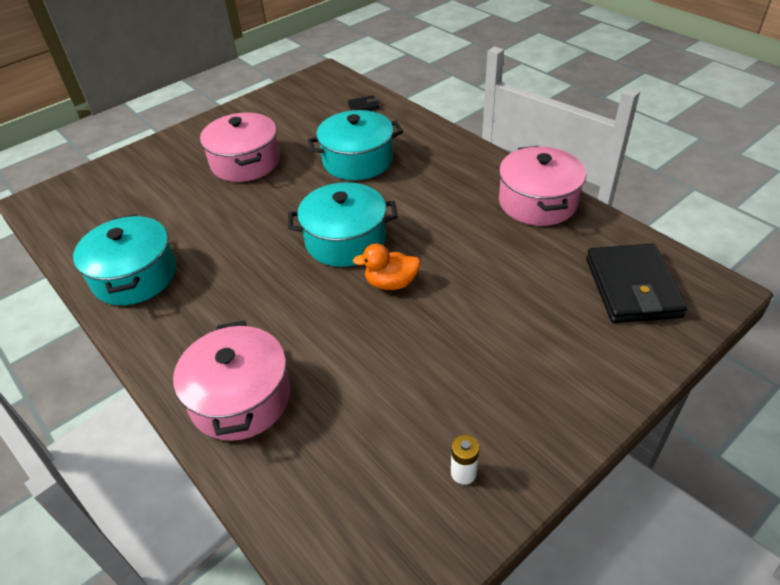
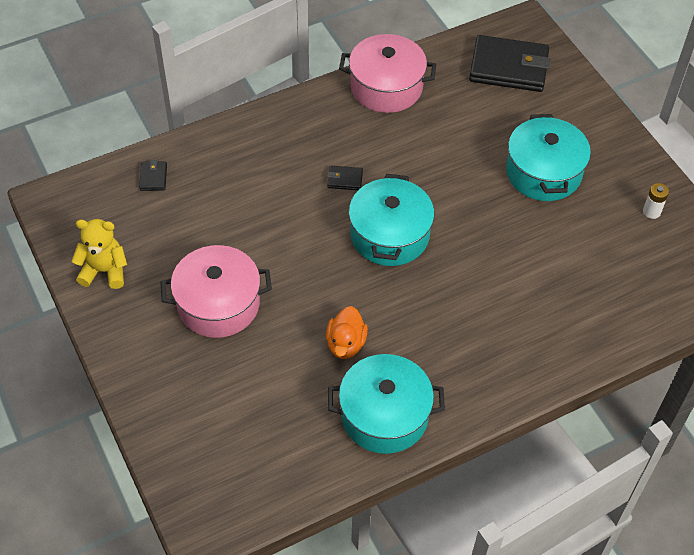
camera: 80 degrees left, 10 degrees up
(240, 398) = (561, 335): pink pot -> none
(267, 108) = (104, 271): none -> yellow teddy bear
(357, 160) = (262, 202): turquoise pot -> turquoise pot (543, 172)
(391, 283) = (458, 213): orange duck -> orange duck (346, 344)
(403, 200) = (345, 179): none -> black wallet

